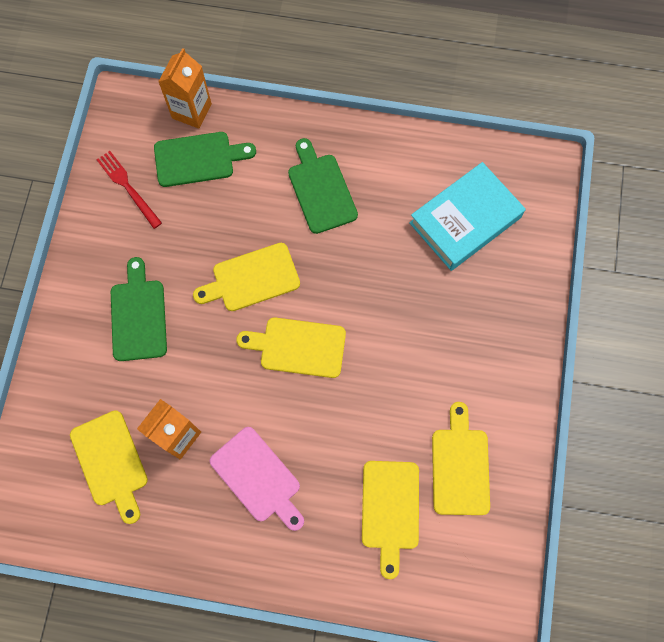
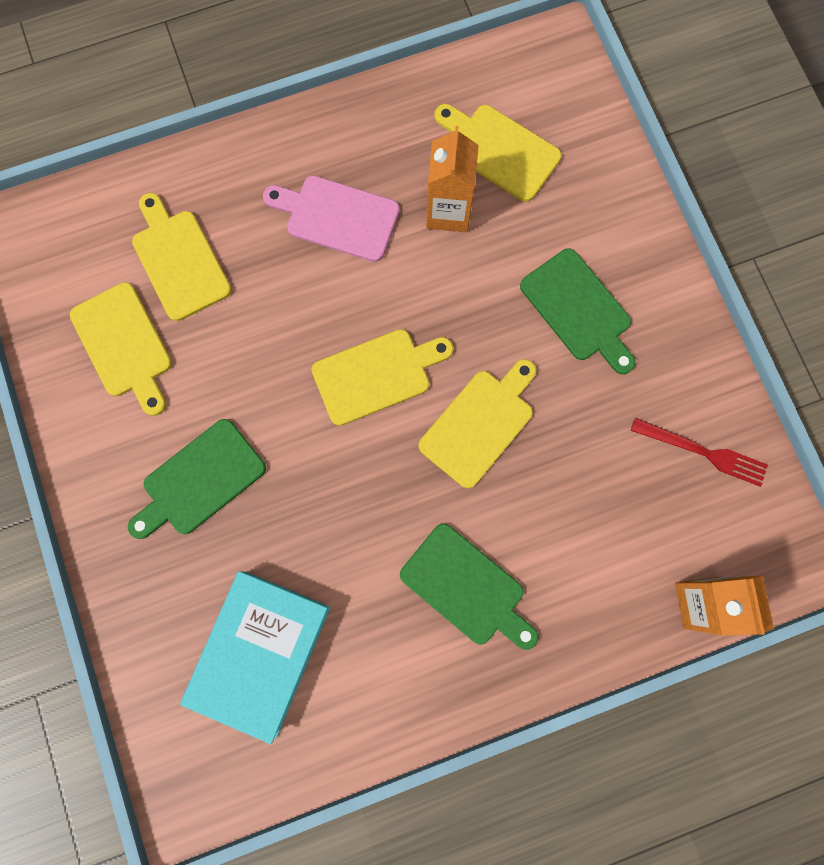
camera: 150 degrees right, 5 degrees up
(198, 159) = (646, 540): green cutting board -> green cutting board (200, 480)

